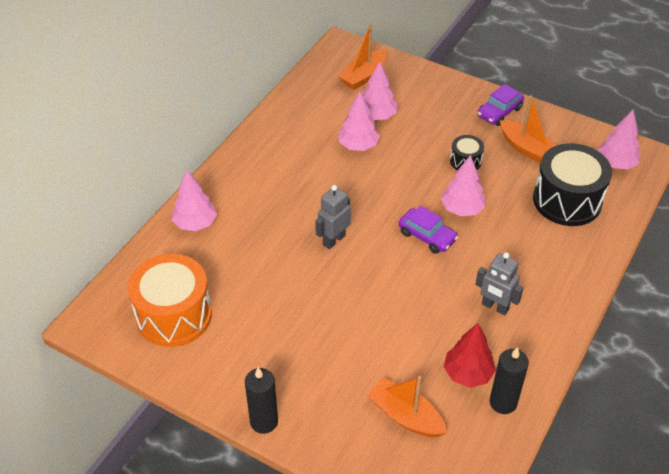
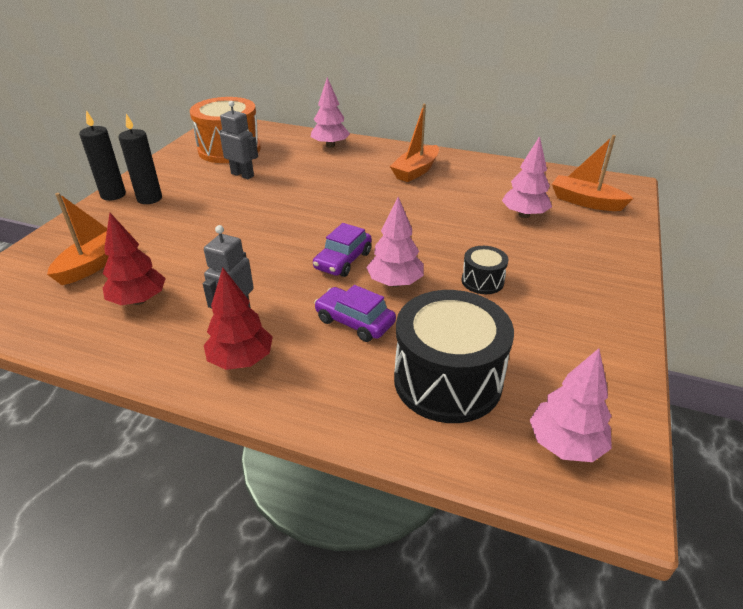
camera: 80 degrees right, 10 degrees down
(334, 240) = (324, 206): grey robot -> grey robot (242, 175)
(358, 146) = (468, 208): pink tree -> none
(499, 112) = (601, 305): purple car -> purple car (355, 321)
(503, 402) = (91, 329): black candle -> black candle (149, 198)
(527, 149) = (538, 335): orange boat -> orange boat (416, 171)
(544, 303) = (241, 360): none -> red tree

